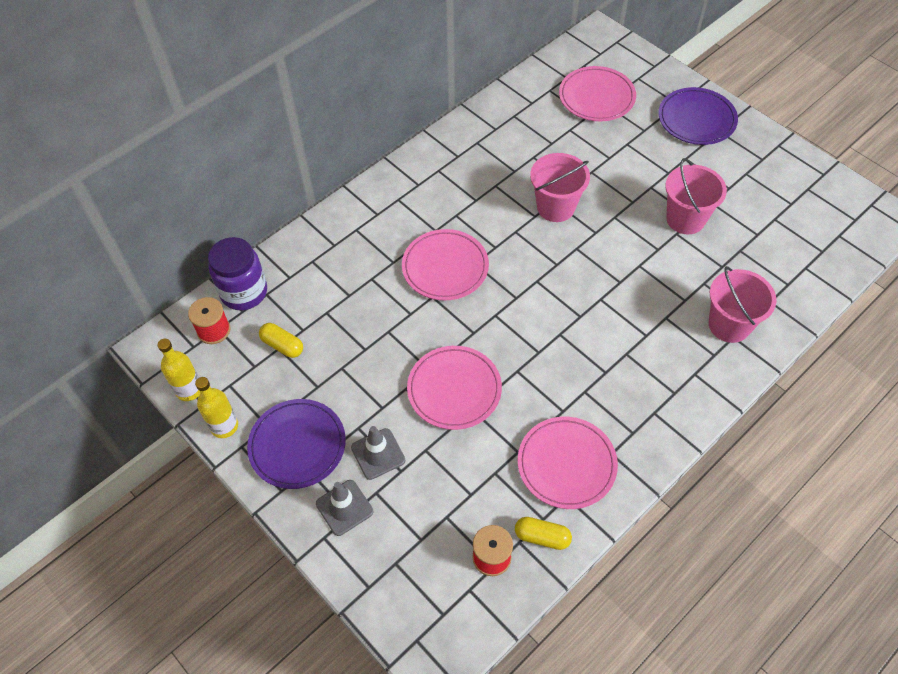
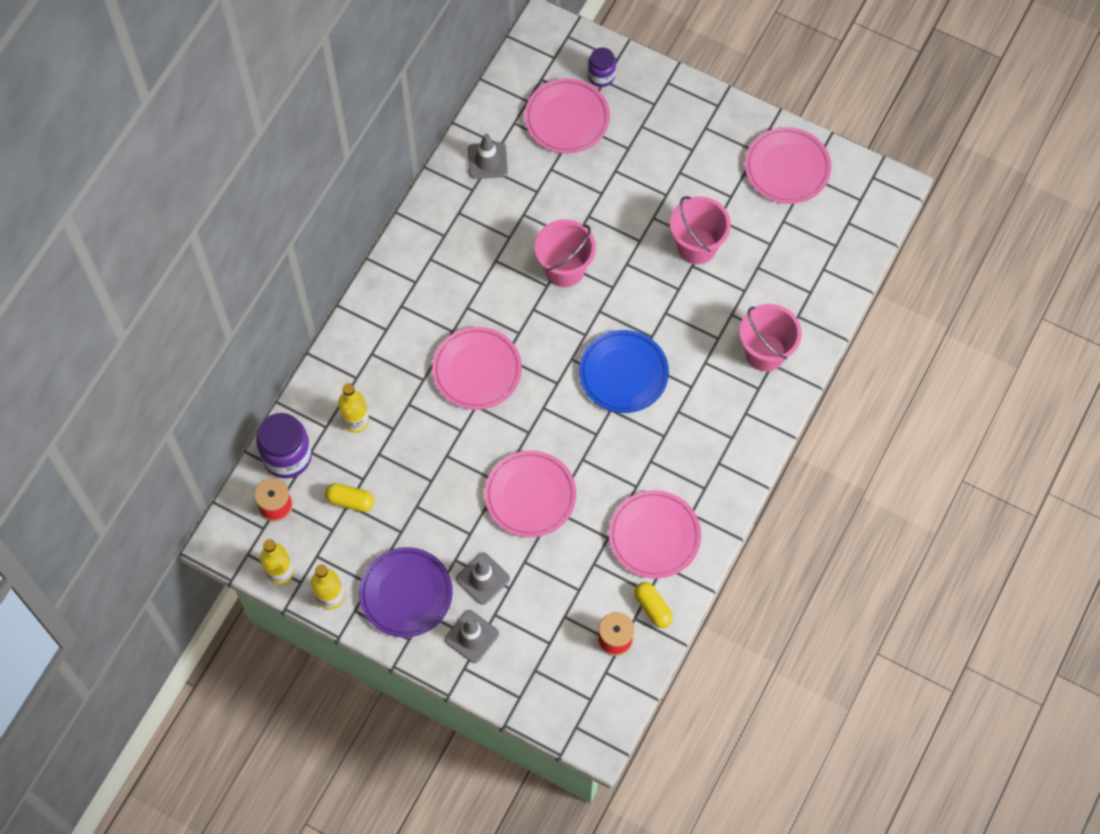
camera: 20 degrees left, 10 degrees up
(318, 279) = (355, 421): none -> yellow bottle
(516, 111) = (487, 160): none -> grey traffic cone
(542, 537) = (652, 608): yellow capsule -> yellow capsule turned 60 degrees clockwise
(582, 306) = (623, 373): none -> blue plate
(636, 74) = (601, 76): none -> purple jar
(696, 119) = (679, 119): purple plate -> none
(788, 178) = (787, 168): none -> pink plate

